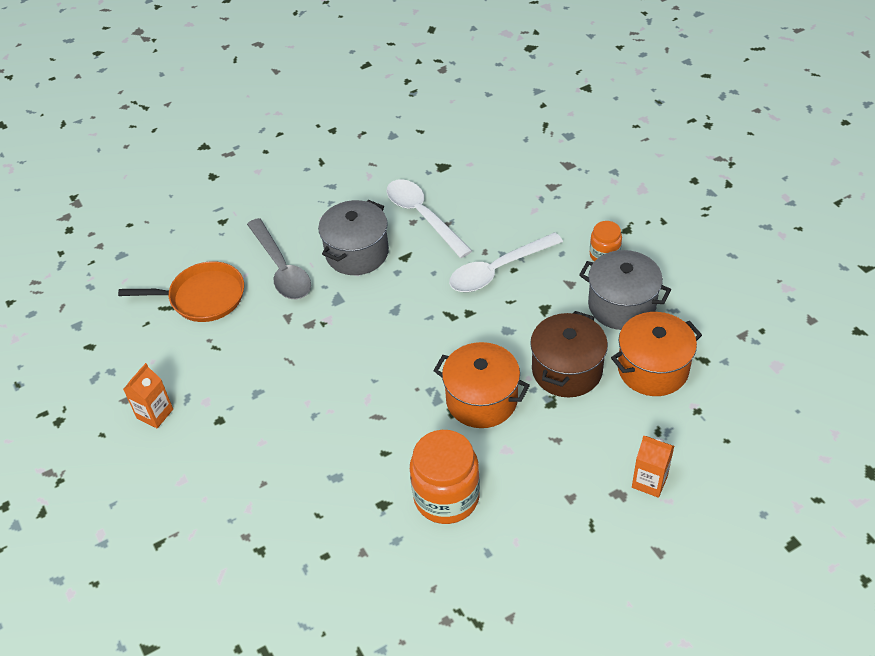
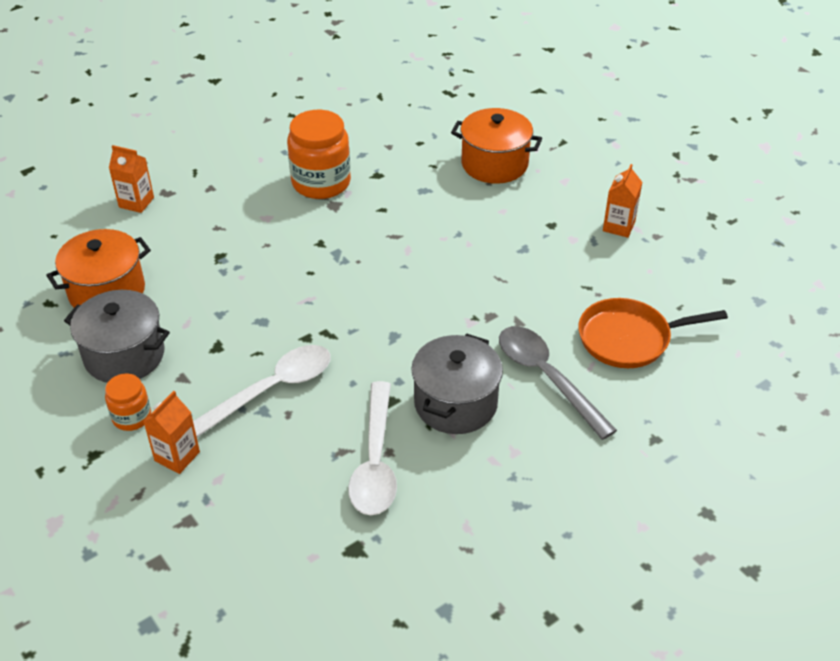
camera: 170 degrees right, 5 degrees down
(423, 216) = (375, 461): white spoon -> white spoon turned 45 degrees clockwise
(481, 400) = (290, 255): orange pot -> orange pot (494, 164)
(565, 226) = (177, 456): none -> orange carton
(567, 370) = (199, 286): brown pot -> none

